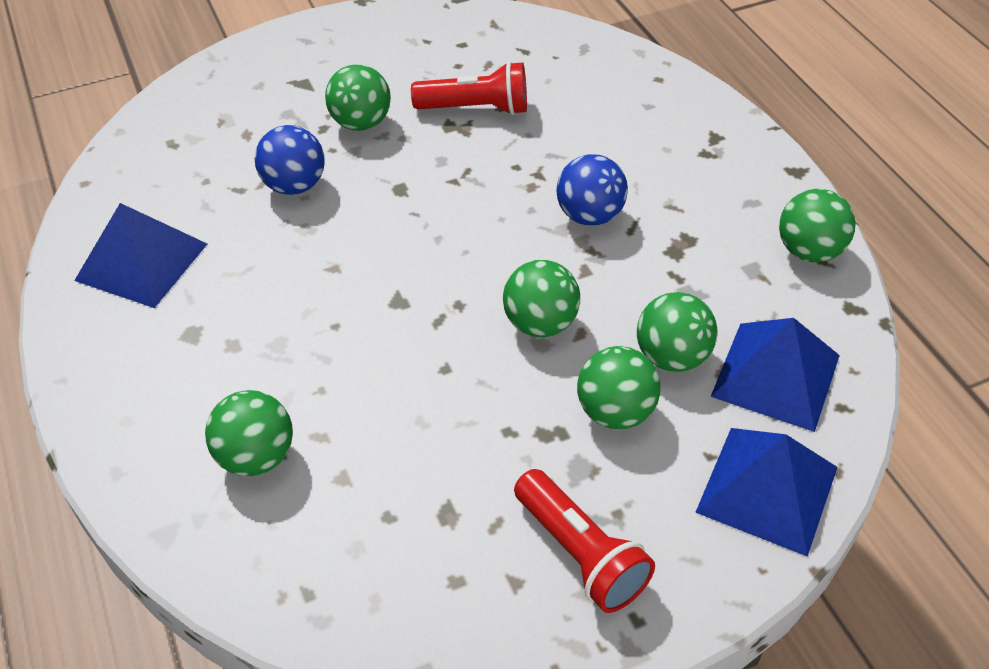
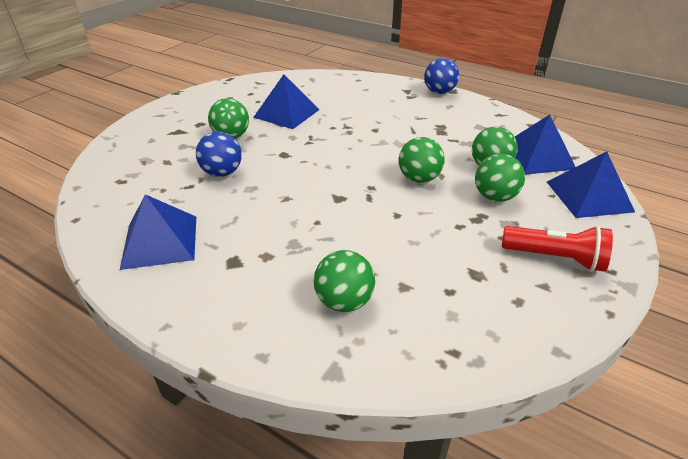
camera: 35 degrees left, 10 degrees down
(476, 108) = (286, 113): red flashlight -> blue pyramid
(589, 215) = (389, 132): blue ball -> blue ball (439, 92)
(809, 251) = (492, 113): green ball -> none

